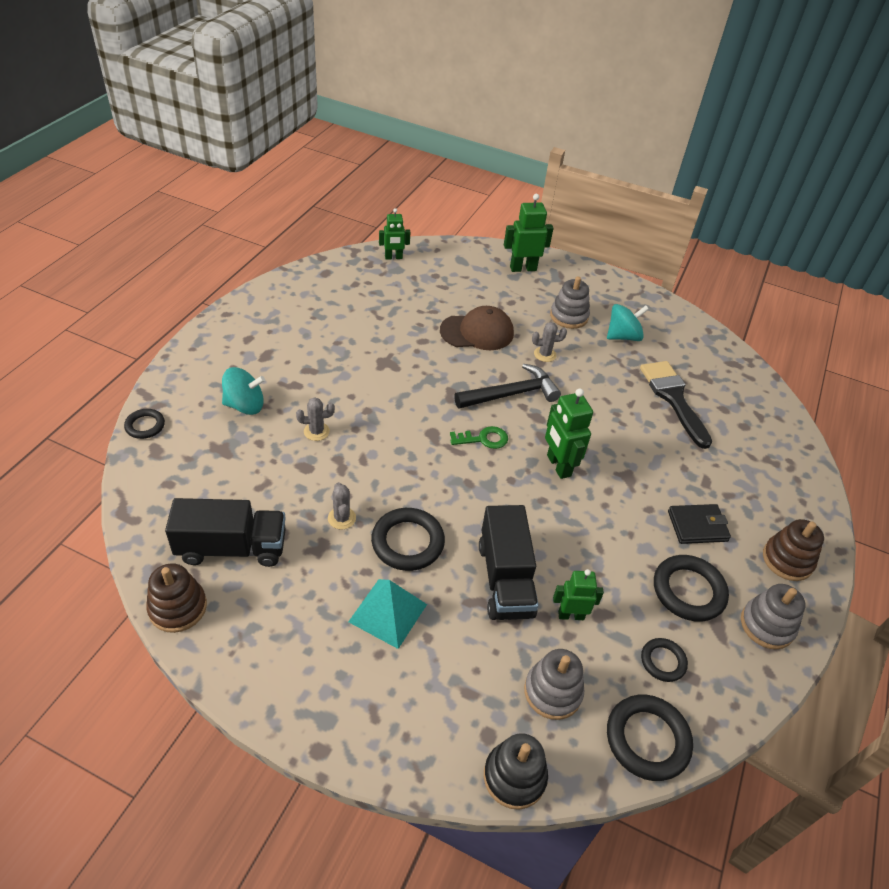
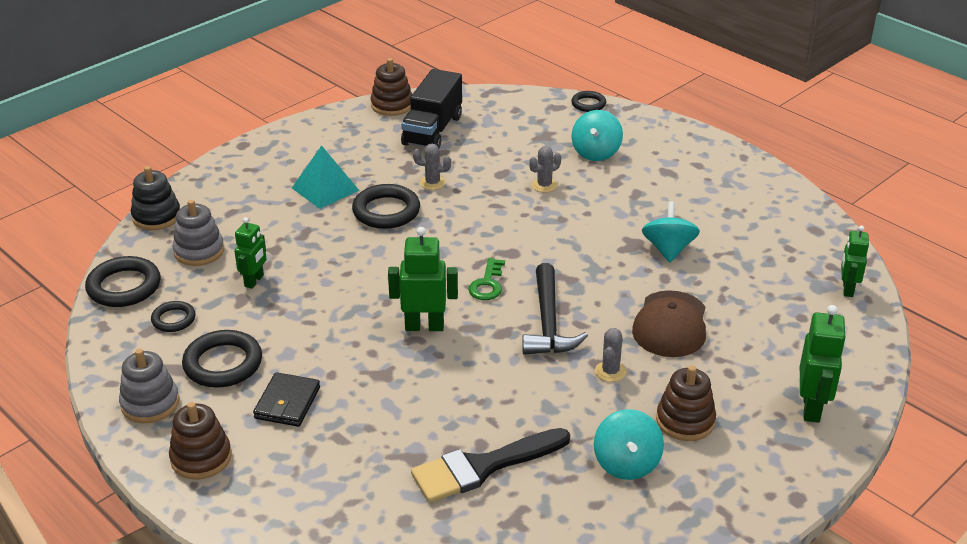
camera: 115 degrees right, 10 degrees down
(316, 431) = (544, 185): grey cactus -> grey cactus turned 45 degrees clockwise
(385, 342) = (668, 249): none -> turquoise spinning top
(505, 579) = (314, 254): black truck -> none
(569, 316) = (685, 421): grey stacking toy -> brown stacking toy
(673, 399) = (483, 466): black brush -> black brush turned 150 degrees clockwise

